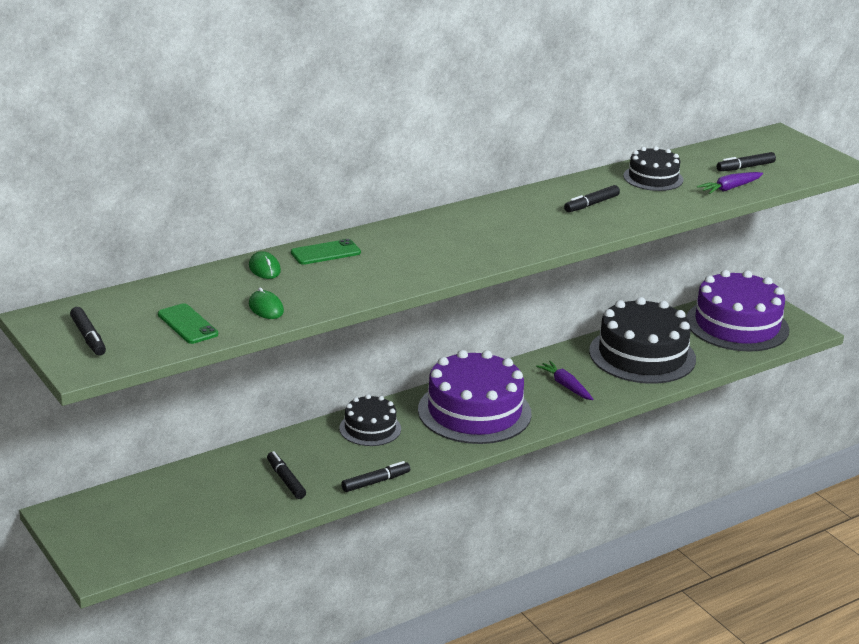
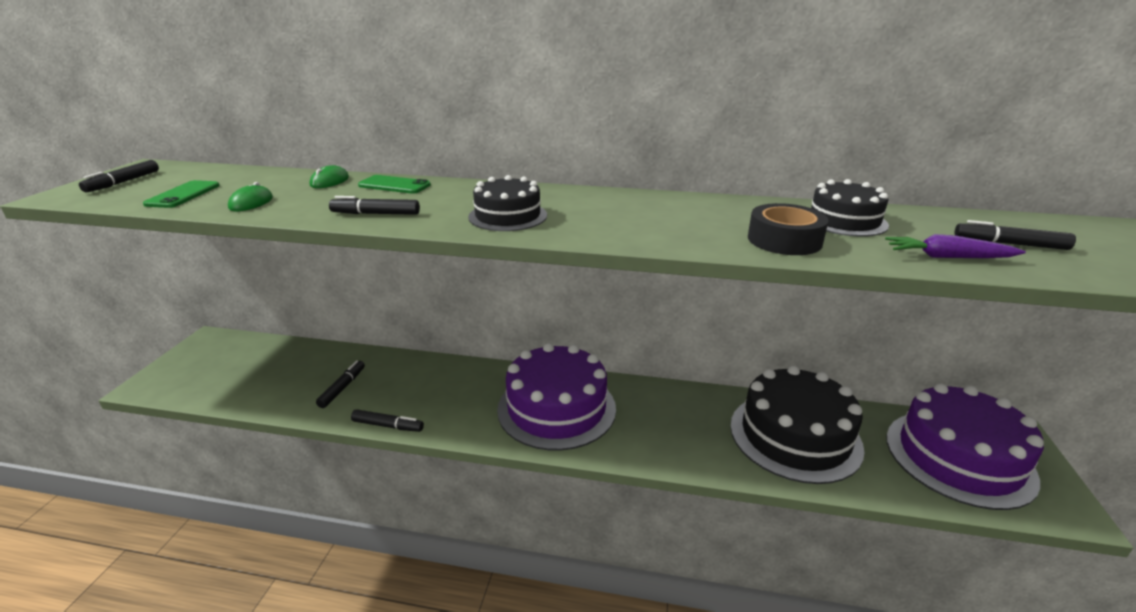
camera: 45 degrees right, 0 degrees up
(370, 428) = (461, 380): black cake -> black cake (508, 216)
(565, 386) = (671, 427): purple carrot -> none
(592, 204) = (718, 221): black marker -> black marker (376, 214)
(645, 206) = (784, 240): none -> black tape

